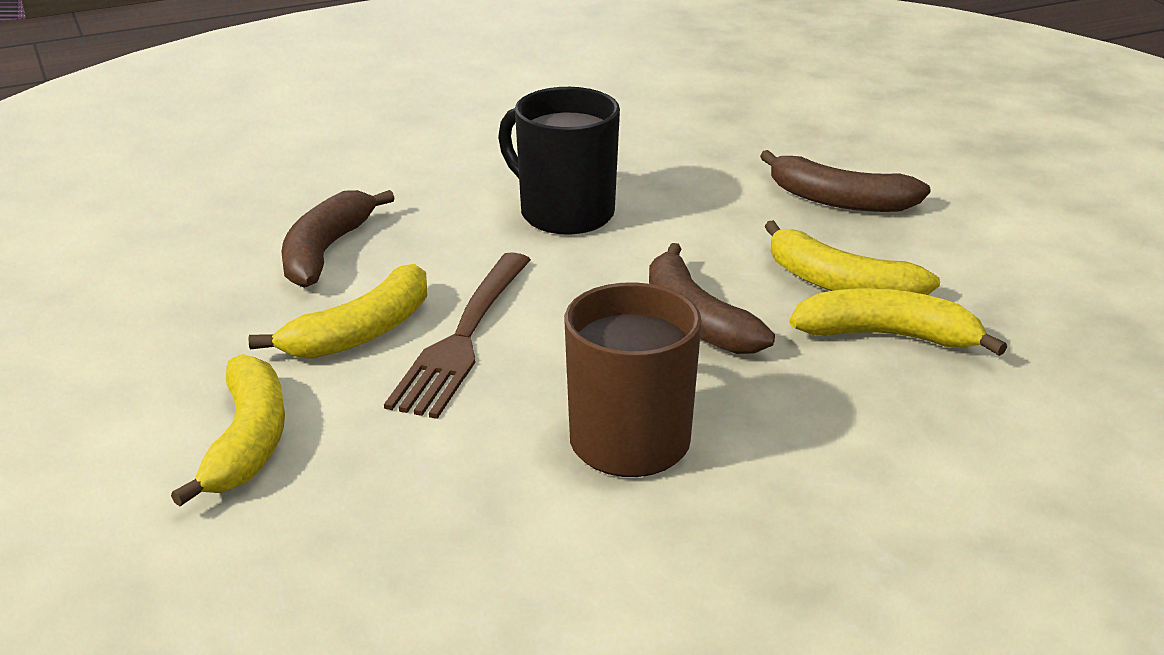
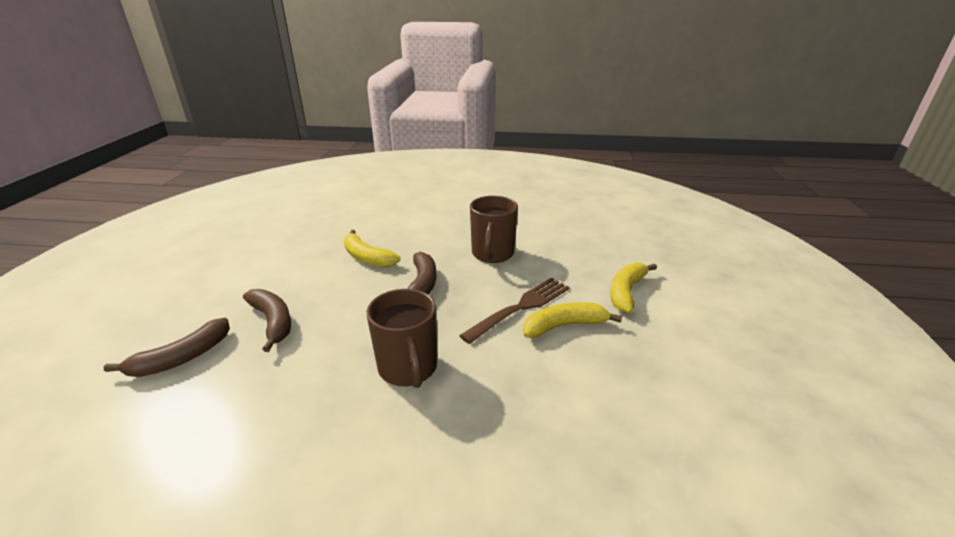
camera: 150 degrees left, 0 degrees up
(325, 251) = (562, 390): brown banana -> brown banana (182, 358)
(564, 213) = (408, 368): black mug -> brown mug
(840, 284) = (349, 280): yellow banana -> none

